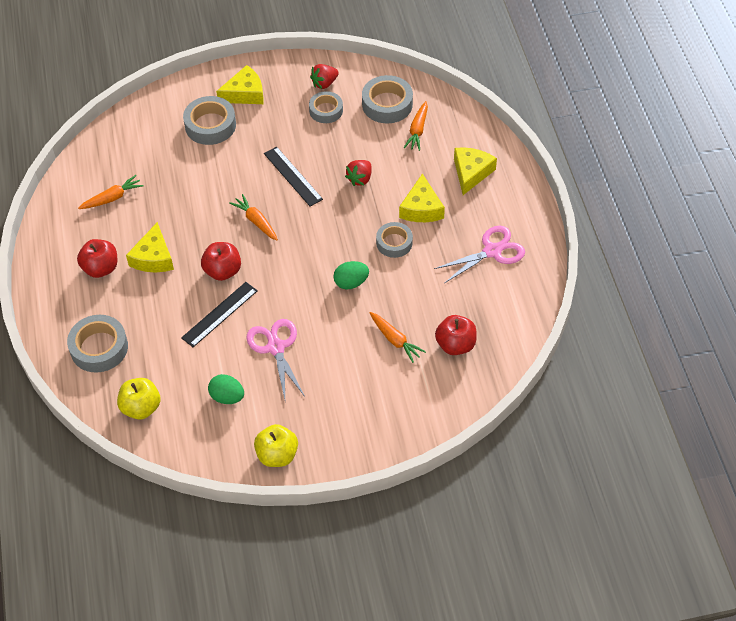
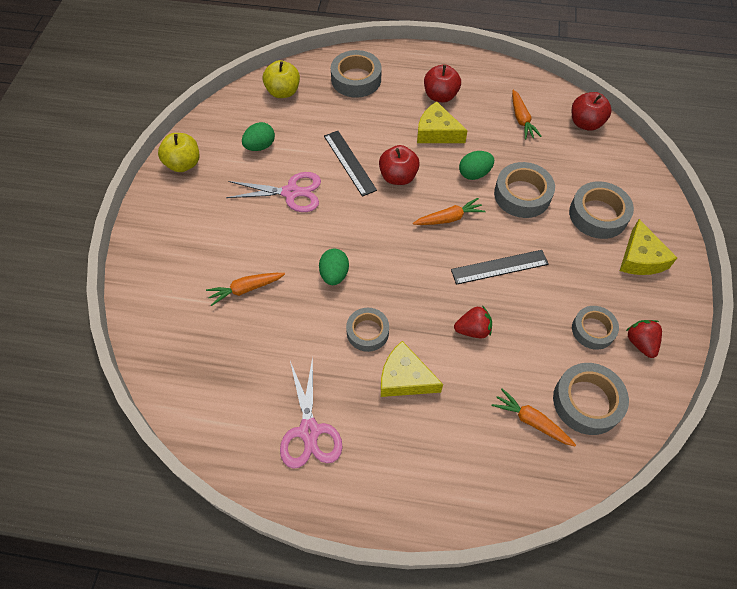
camera: 110 degrees right, 5 degrees up
(196, 216) = (474, 174): none -> green egg
(208, 178) = (522, 195): none -> grey tape
(360, 179) = (473, 330): red strawberry -> red strawberry turned 120 degrees clockwise
(455, 345) = (209, 341): red apple -> red apple (585, 123)
(471, 173) = (439, 458): yellow cheese -> none

